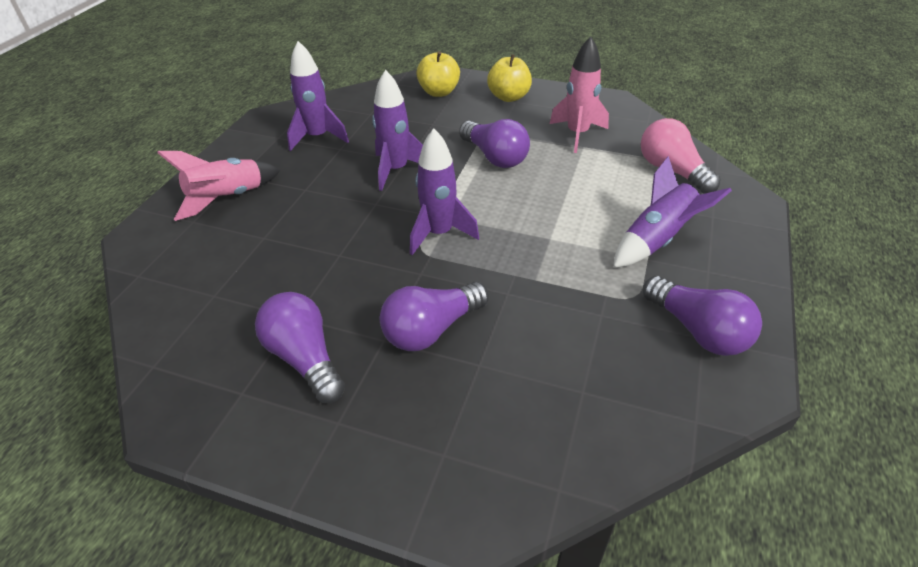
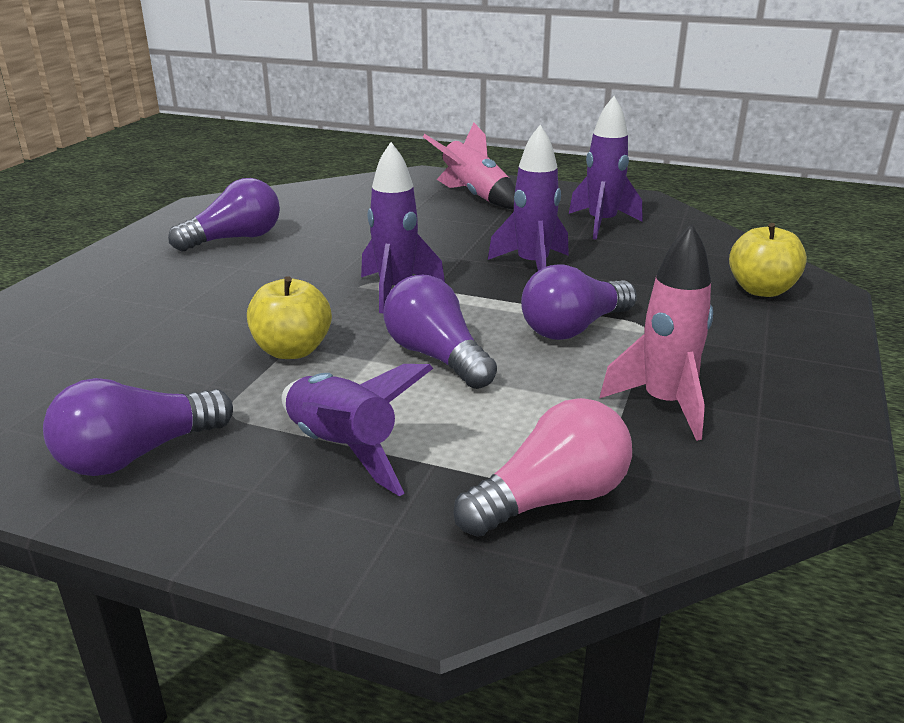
camera: 90 degrees right, 15 degrees down
(431, 329) = (240, 287): purple light bulb -> purple light bulb (436, 357)
(509, 97) = (776, 346): yellow apple -> yellow apple (292, 350)

